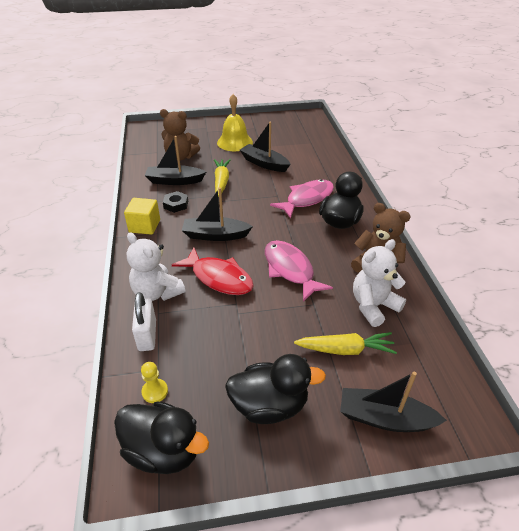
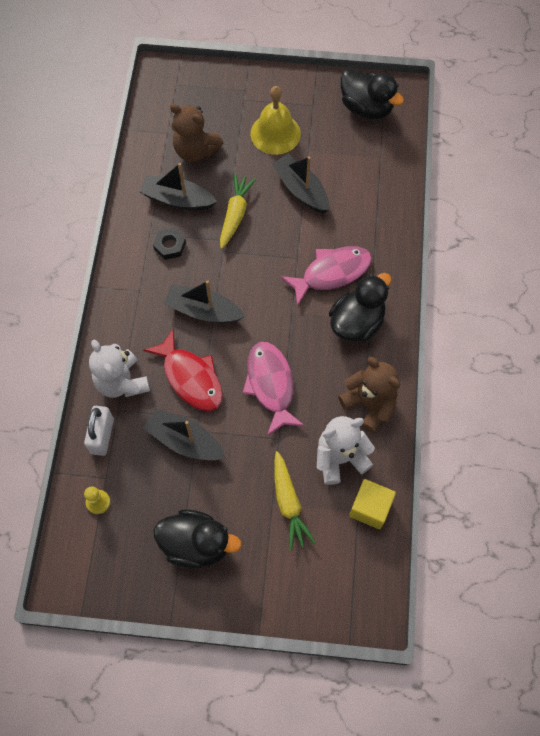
camera: 15 degrees right, 25 degrees up
(144, 226) = (126, 275): yellow cube -> yellow cube (370, 508)
(163, 451) = (95, 562): black duck -> black duck (366, 108)
(345, 350) = (288, 503): yellow carrot -> yellow carrot turned 60 degrees clockwise
(384, 418) = (294, 584): black boat -> black boat (184, 440)

